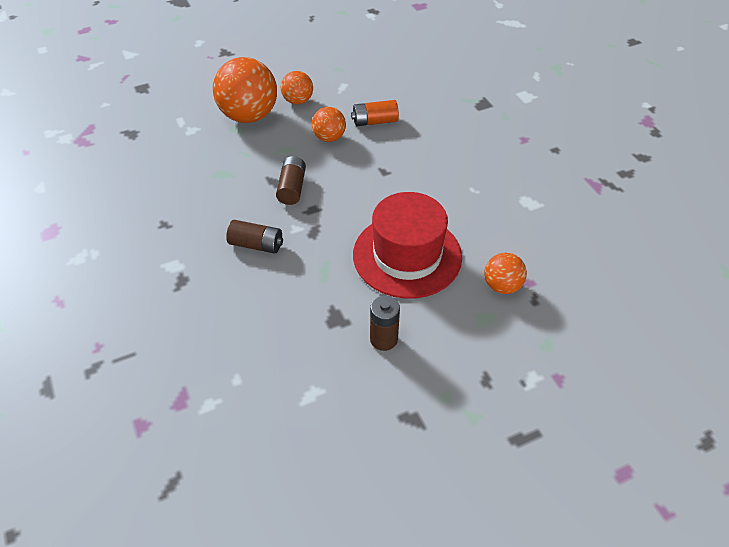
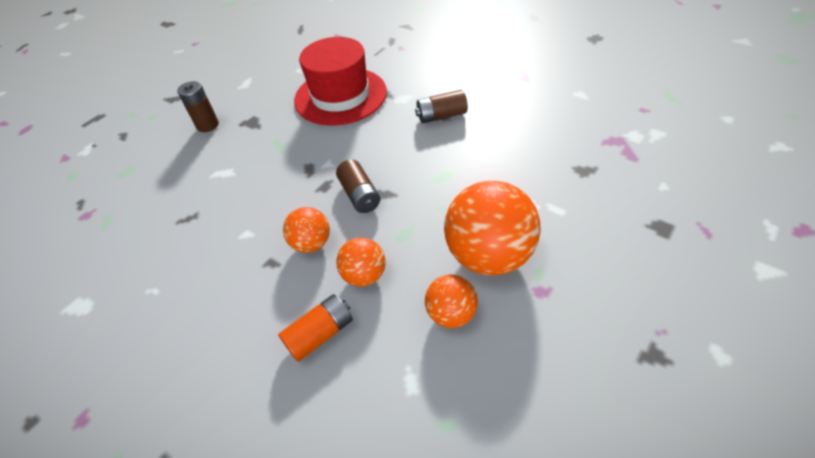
camera: 155 degrees right, 0 degrees up
(256, 244) = (351, 137): brown battery -> brown battery (441, 116)
(407, 255) = (209, 187): red hat -> red hat (340, 96)
(502, 286) = (111, 200): orange ball -> orange ball (311, 243)

